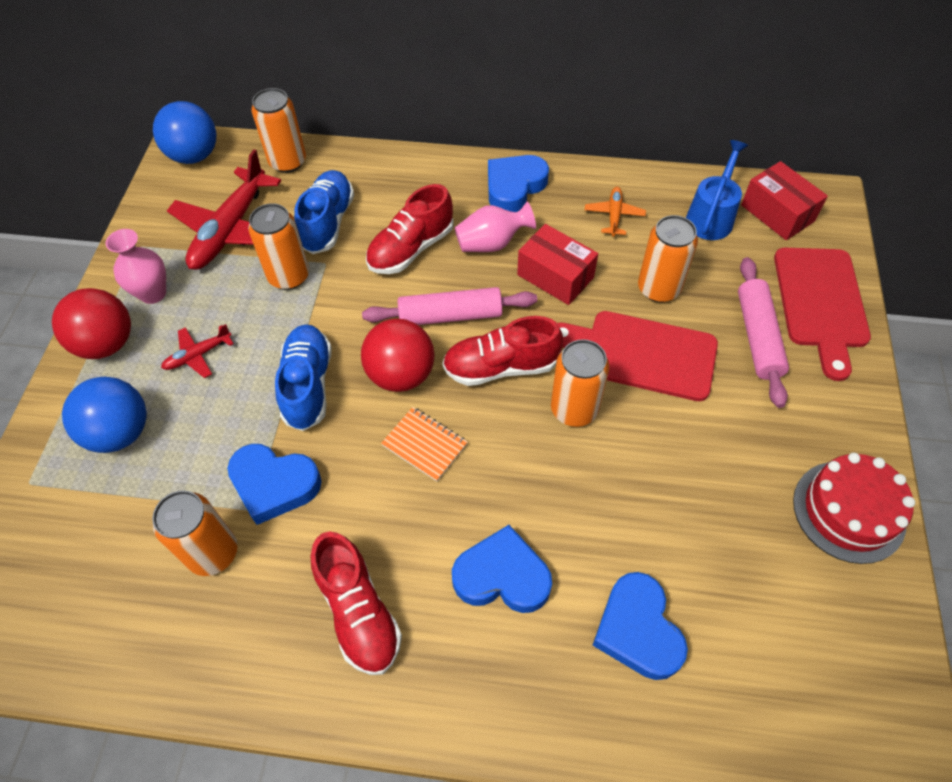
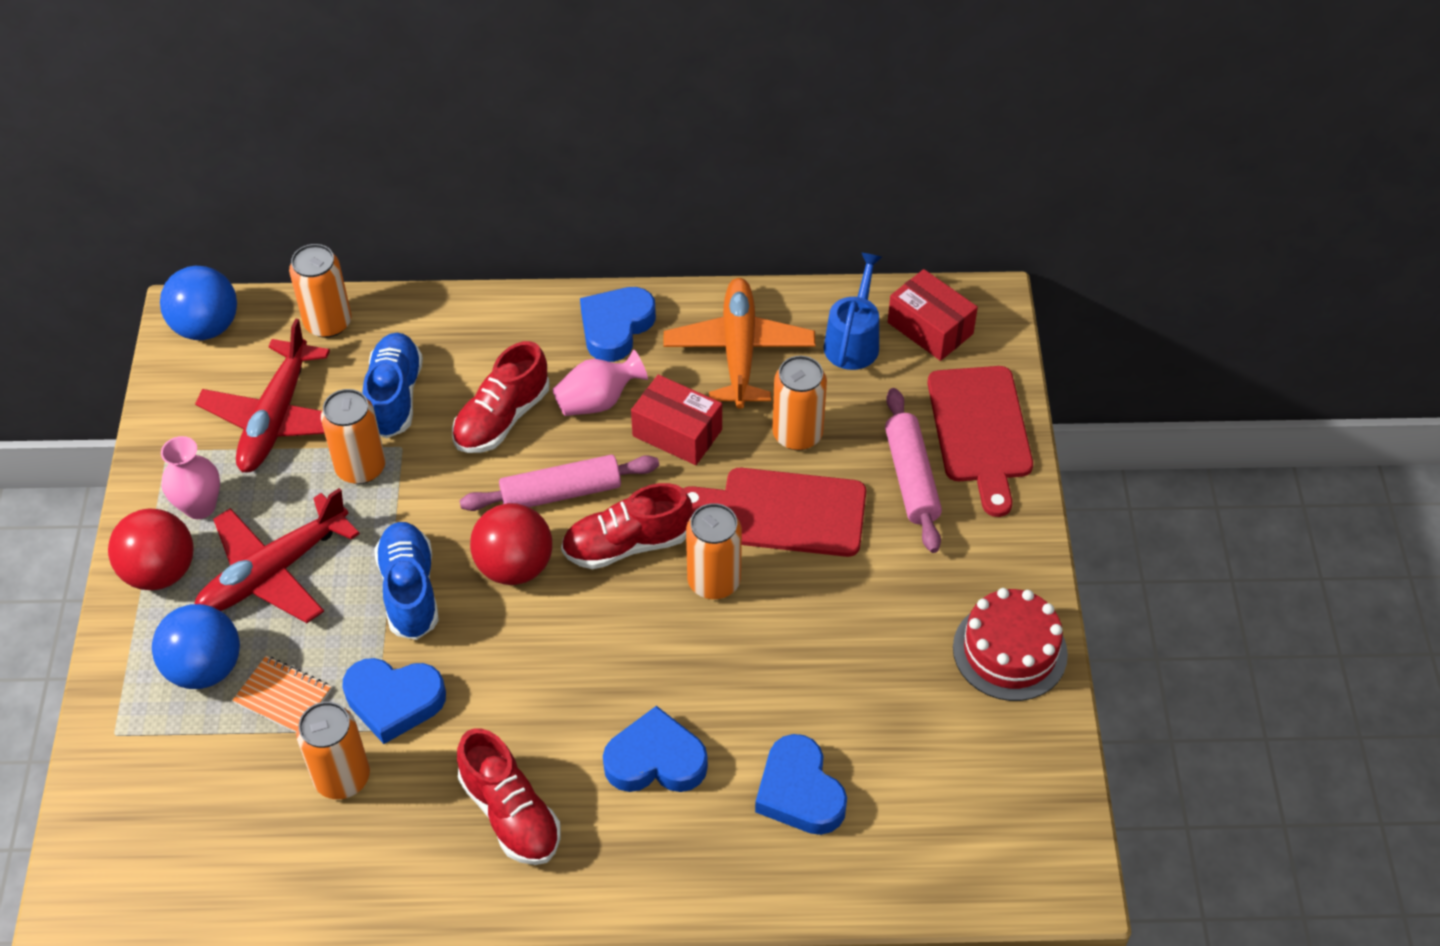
camera: 10 degrees left, 5 degrees down
(198, 355) = (273, 572): red plane -> red plane, size x2.09
(424, 445) = (553, 639): orange notebook -> orange notebook (283, 696)
(614, 215) = (739, 351): orange plane -> orange plane, size x2.09

